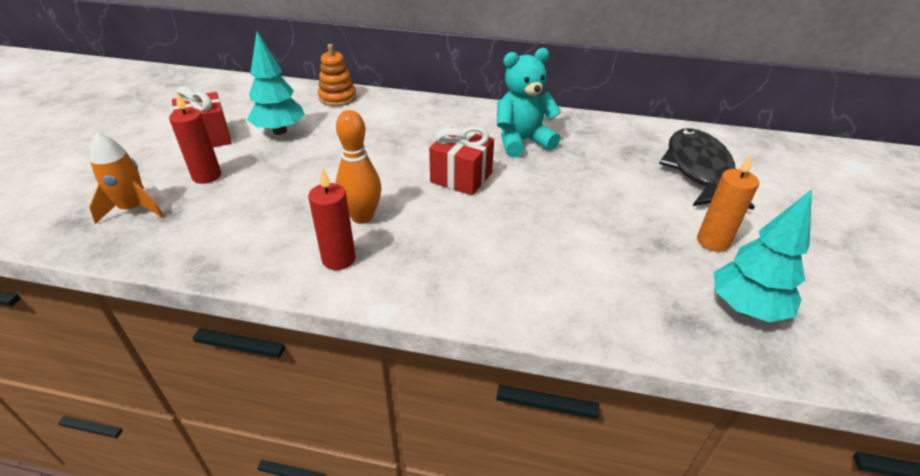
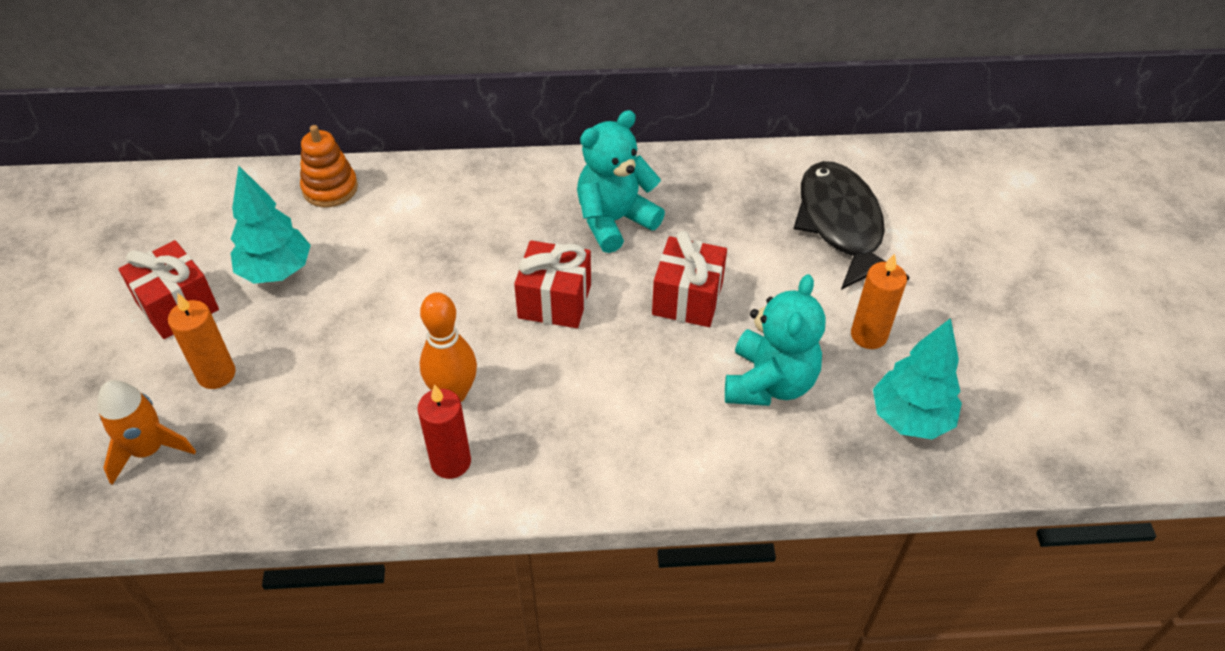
camera: 15 degrees left, 10 degrees up
(207, 176) = (216, 374): red candle -> orange candle
(563, 193) = (687, 299): none -> red gift
(618, 258) = (769, 383): none -> turquoise teddy bear

